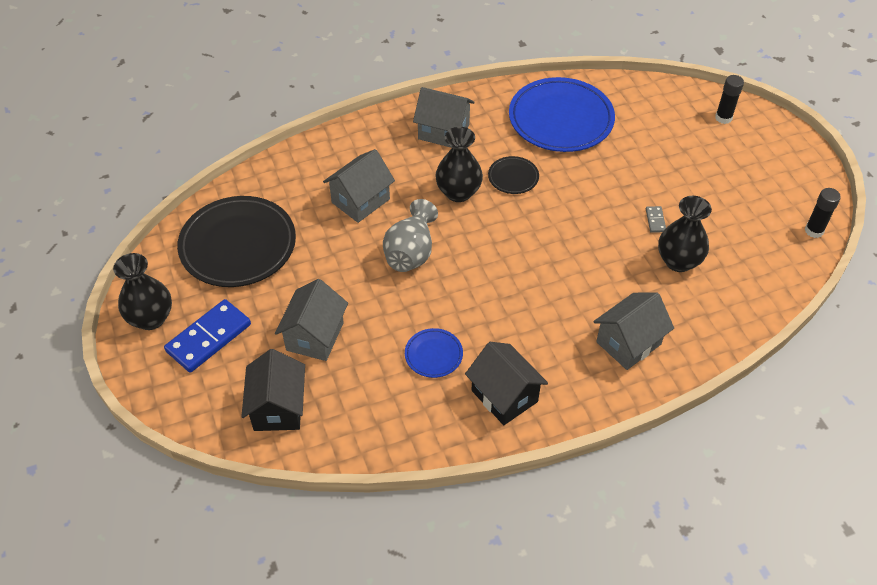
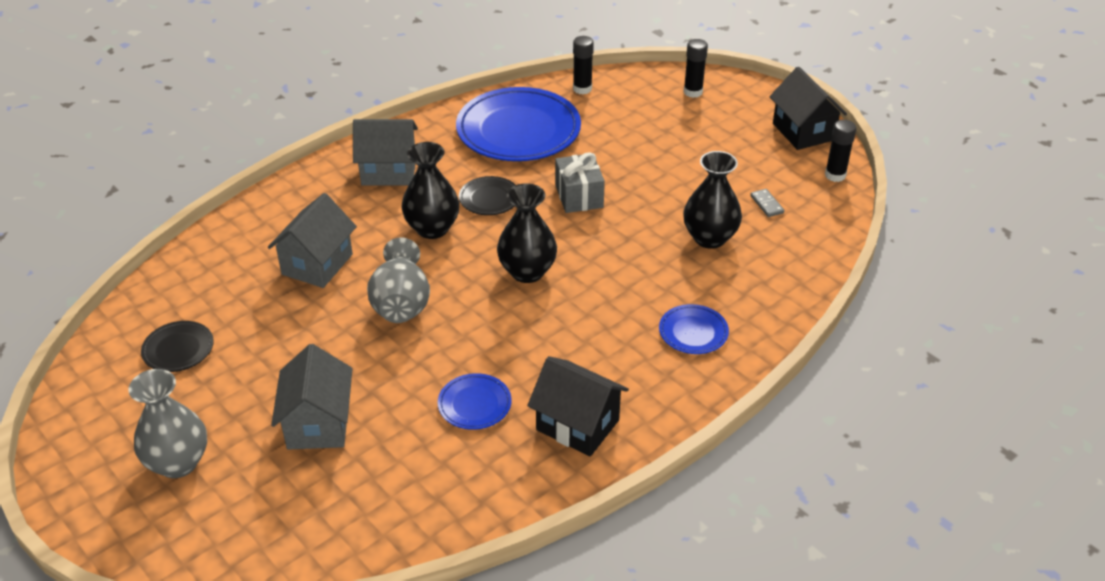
camera: 20 degrees left, 10 degrees down
(151, 318) = (90, 461): black vase -> black vase (527, 272)
(208, 338) = (178, 463): blue domino -> grey vase
(238, 245) = (178, 349): black plate -> black plate, size x0.46
(278, 408) = (302, 517): black house -> black house (803, 132)
(586, 194) = (579, 196): none -> grey gift
(628, 343) = (693, 332): grey house -> blue plate
(629, 92) = (582, 89): none -> black glue stick
(655, 220) = (666, 204): grey domino -> grey domino (767, 204)

